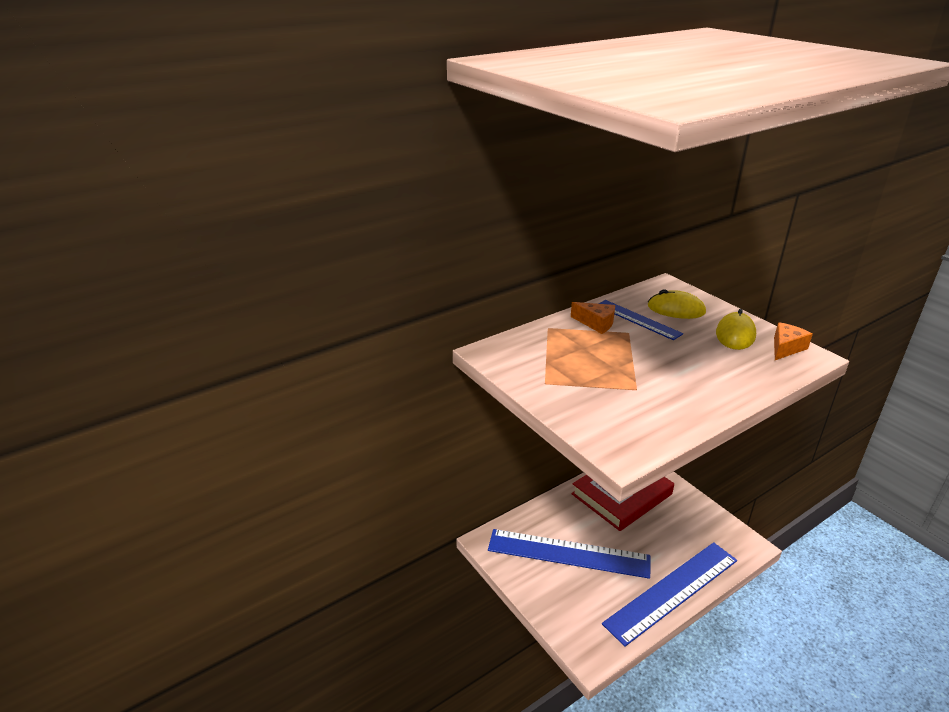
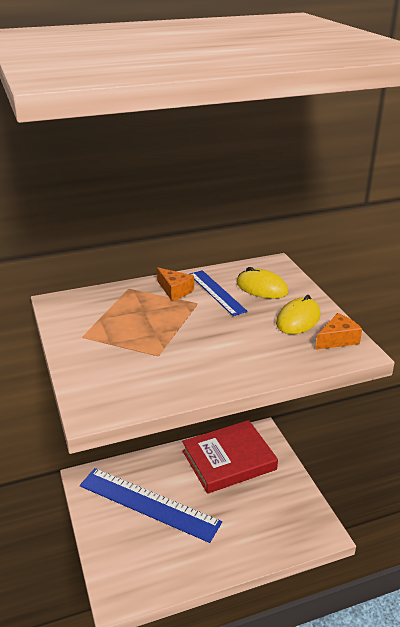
camera: 15 degrees right, 0 degrees up
(672, 591) = (224, 559): blue ruler -> none

